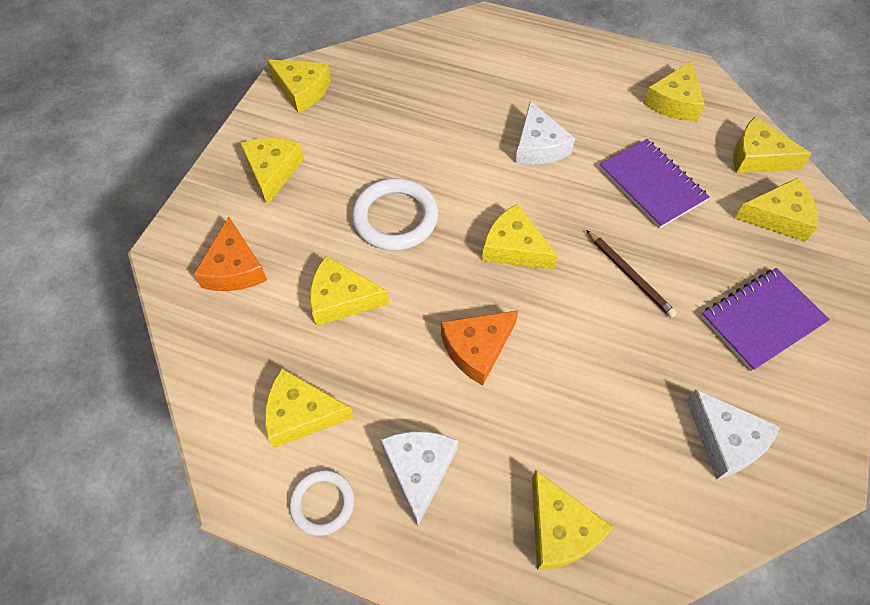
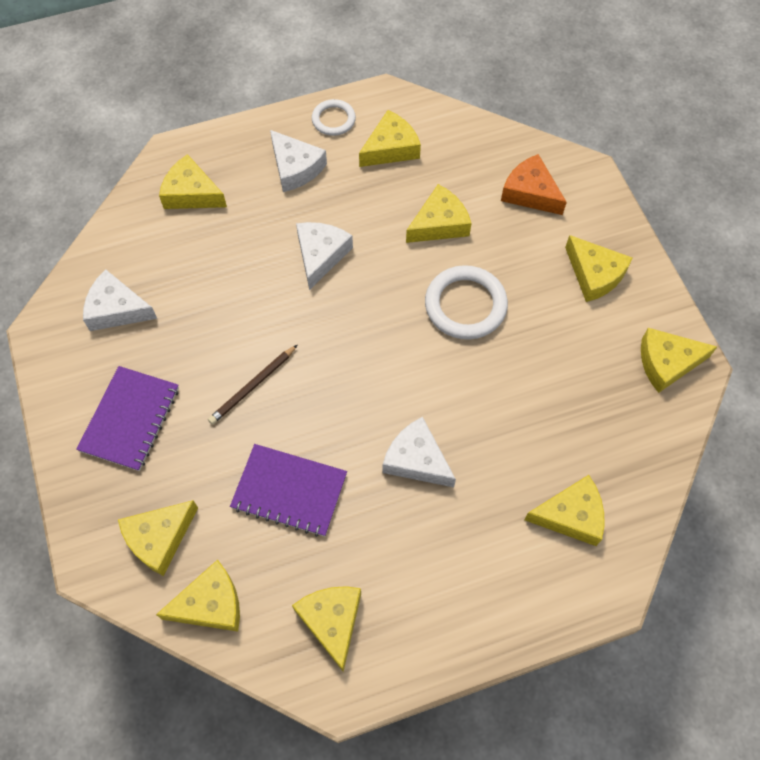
camera: 140 degrees right, 5 degrees up
(477, 348) = (321, 255): orange cheese -> white cheese
(514, 247) = (357, 346): yellow cheese -> yellow cheese (571, 515)
(630, 275) = (253, 386): brown pencil -> brown pencil turned 60 degrees counterclockwise

